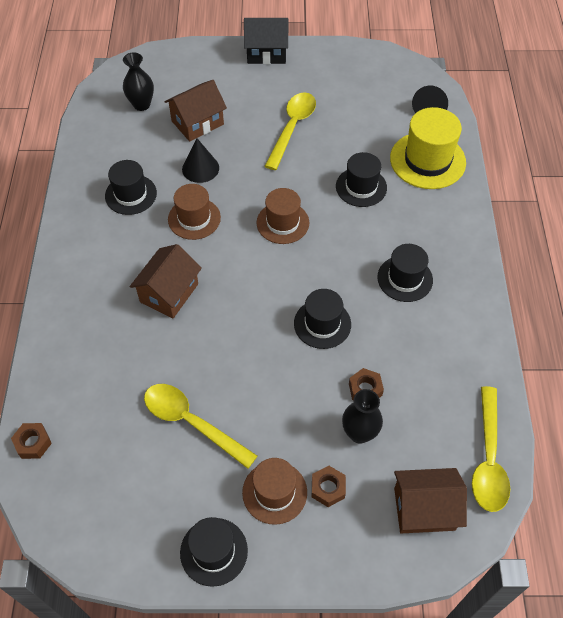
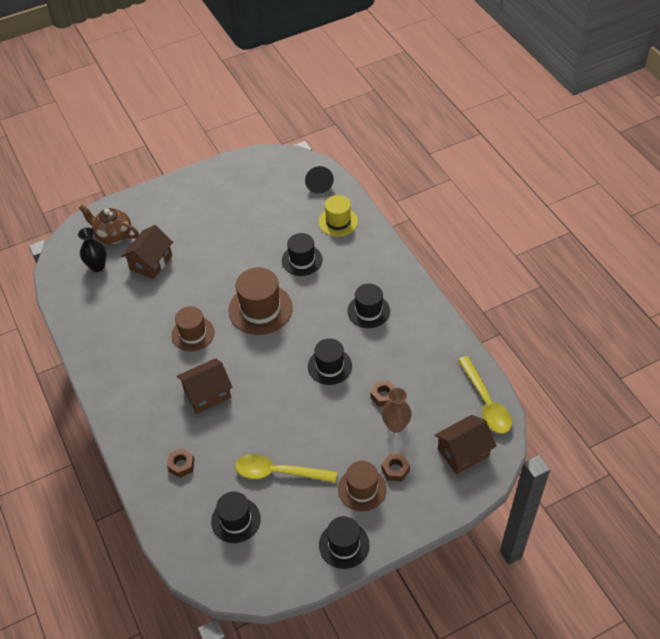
camera: 25 degrees left, 5 degrees down
(33, 443) = (173, 539): brown nut -> brown nut (181, 465)
(131, 194) = (133, 337): black hat -> black hat (235, 520)
(169, 293) = (207, 394): brown house -> brown house turned 60 degrees clockwise
(177, 79) = (113, 235): none -> brown teapot
(200, 168) = (174, 295): black cone -> none
(266, 53) = (172, 188): black house -> none
(282, 223) = (260, 309): brown hat -> brown hat, size x1.51
(292, 128) = (226, 237): yellow spoon -> none
(359, 433) = (396, 425): black vase -> brown vase
(427, 160) = (338, 221): yellow hat -> yellow hat, size x0.66

